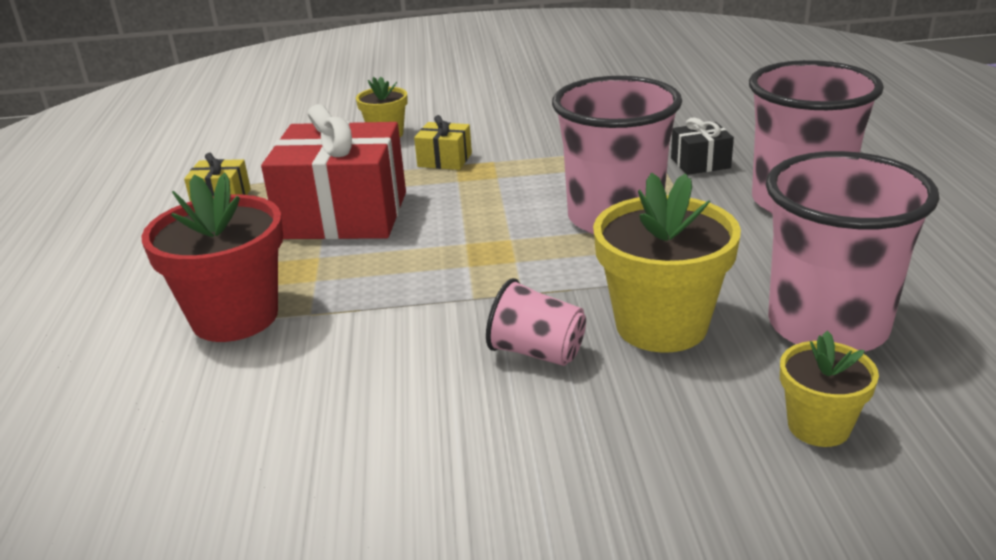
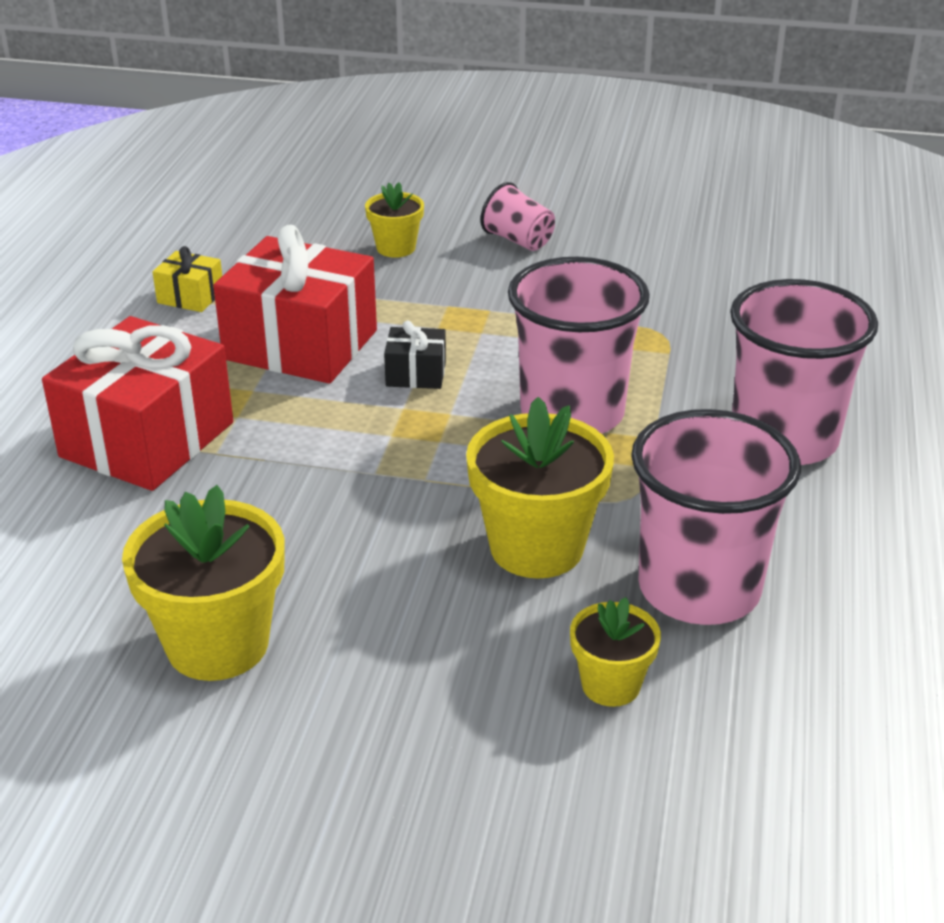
camera: 15 degrees right, 5 degrees up
(235, 317) = (147, 439): red flower pot -> red gift
(407, 488) = (217, 644): none -> yellow flower pot
(445, 160) = (439, 297): yellow gift -> none
(537, 352) = (401, 546): pink cup -> pink cup (518, 241)
(700, 163) = (713, 363): black gift -> black gift (416, 374)

